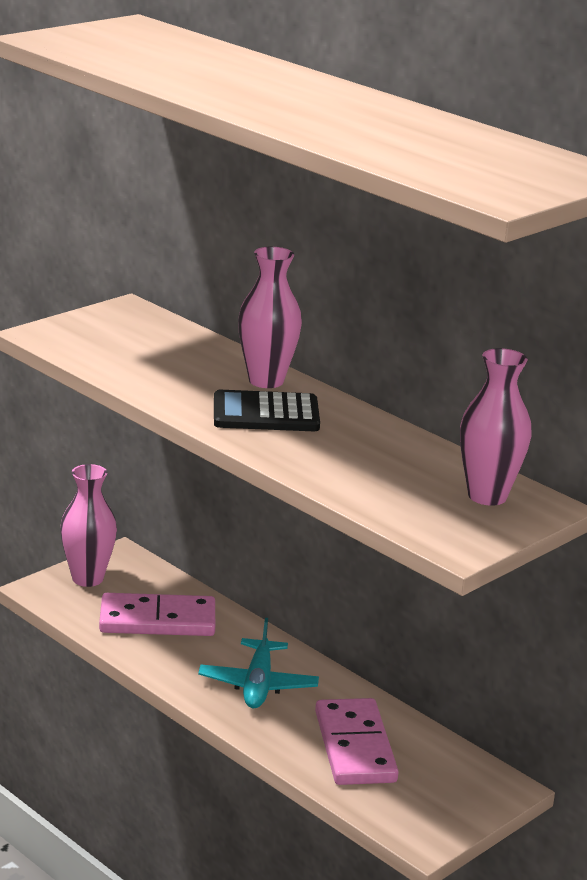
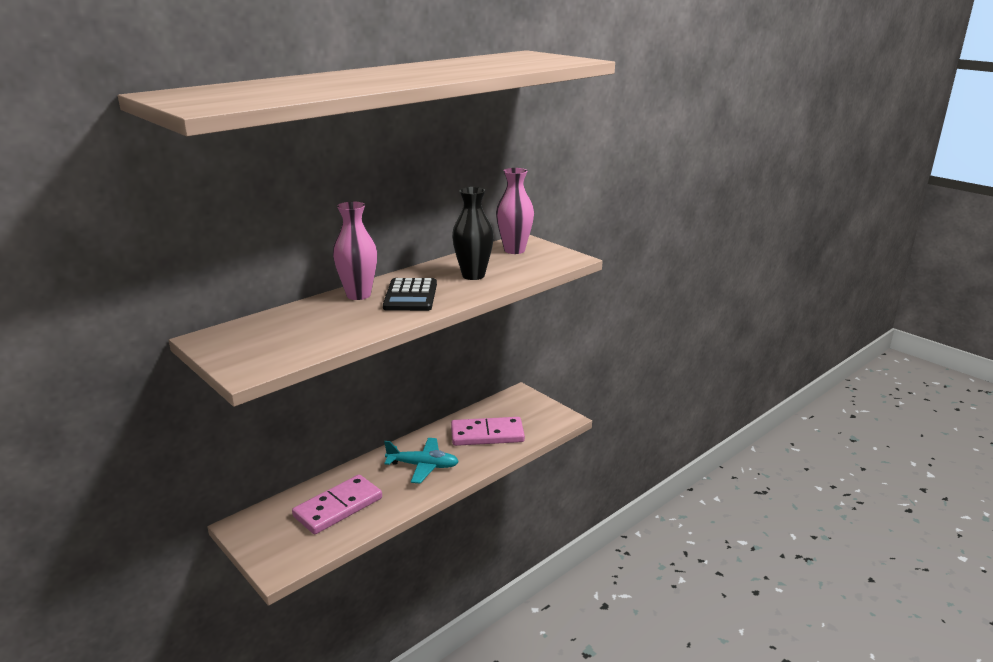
camera: 85 degrees left, 0 degrees up
(87, 578) = (269, 543): pink vase -> none
(157, 620) = (338, 507): pink domino -> pink domino turned 45 degrees clockwise
(355, 458) = (473, 275): none -> black vase

